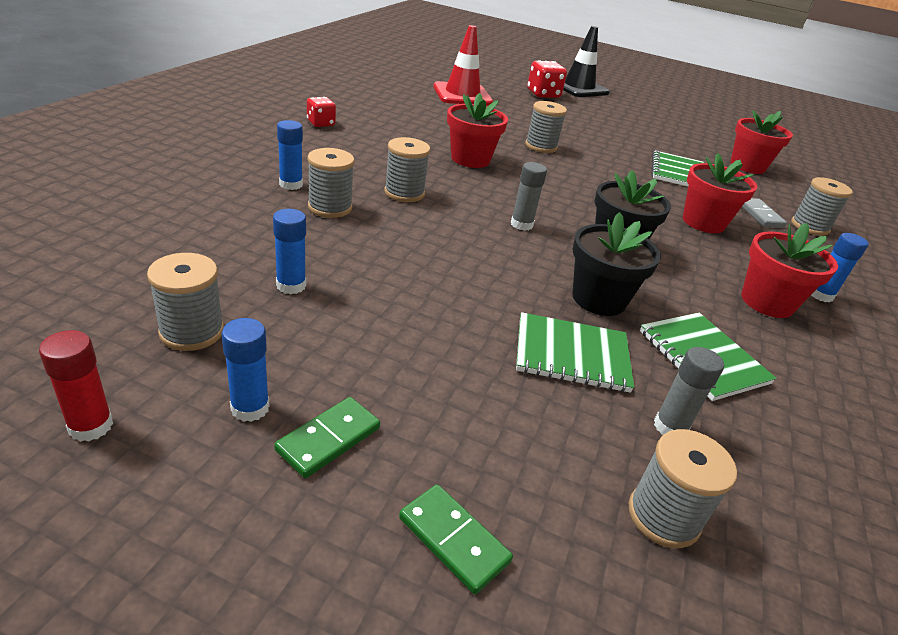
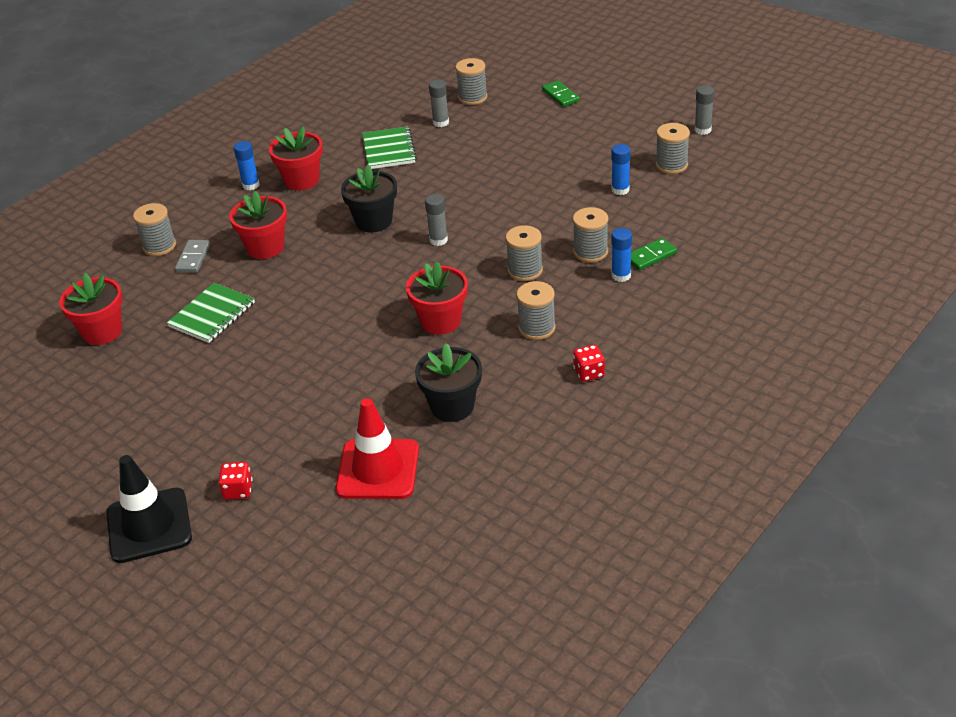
camera: 155 degrees left, 5 degrees up
(90, 426) = (702, 130): red glue stick -> grey glue stick
(250, 408) = (638, 134): blue glue stick -> none
(328, 439) = (604, 123): green domino -> green domino (651, 256)
(541, 146) = (342, 350): grey spool -> grey spool (537, 328)
(543, 94) = (238, 490): red dice -> red dice, size x0.63
(571, 355) = (467, 152): green notebook -> none
(598, 299) = (424, 182): black flower pot -> black flower pot (452, 406)

